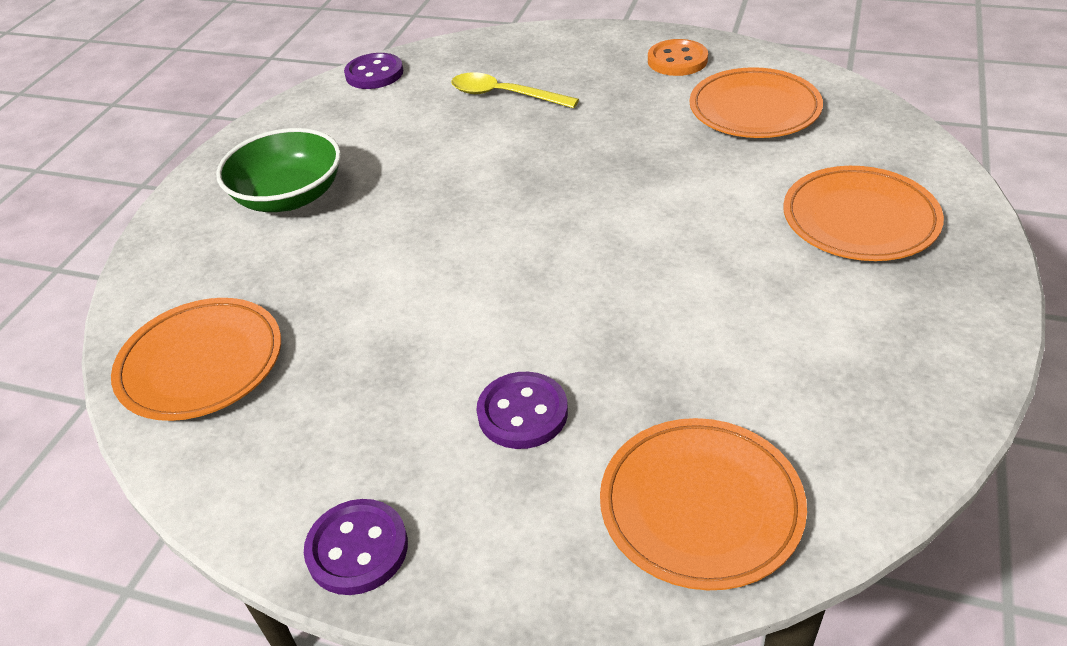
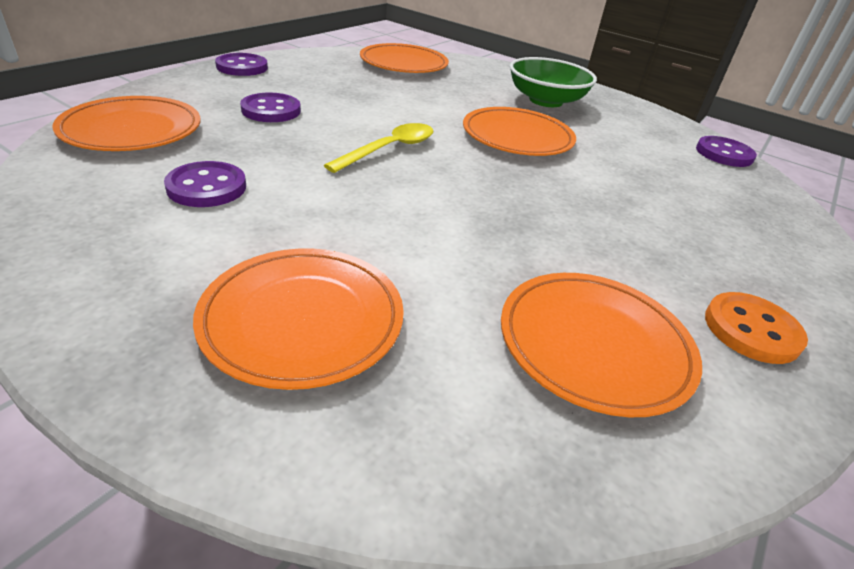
camera: 100 degrees right, 5 degrees down
(437, 195) = (517, 137): none -> orange plate
(504, 95) = (672, 196): yellow spoon -> yellow spoon (389, 149)
(758, 356) = (207, 187): none -> purple button

